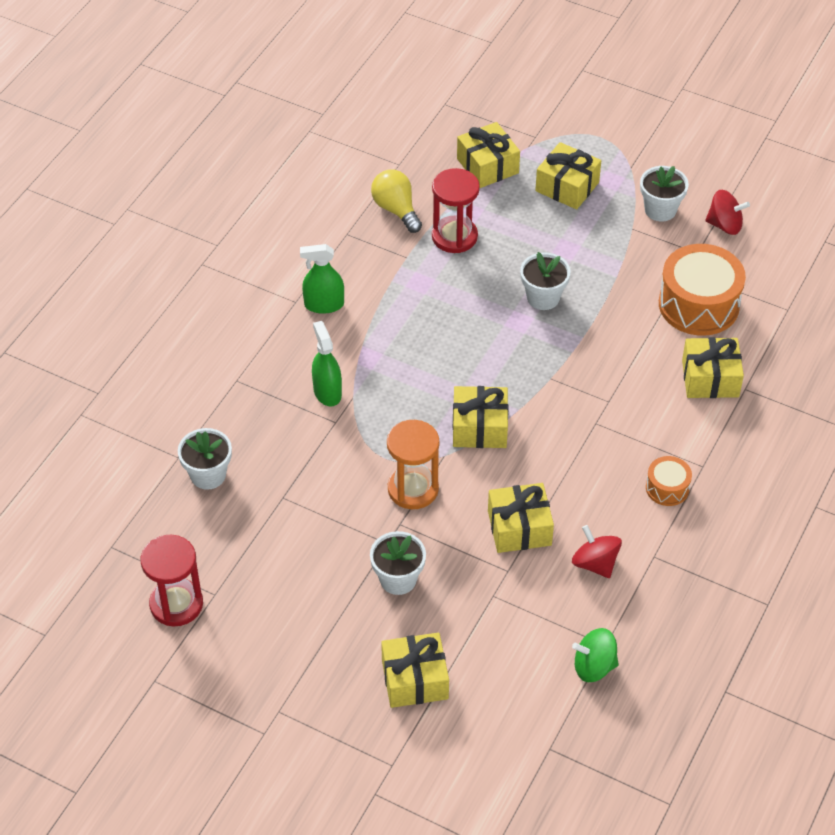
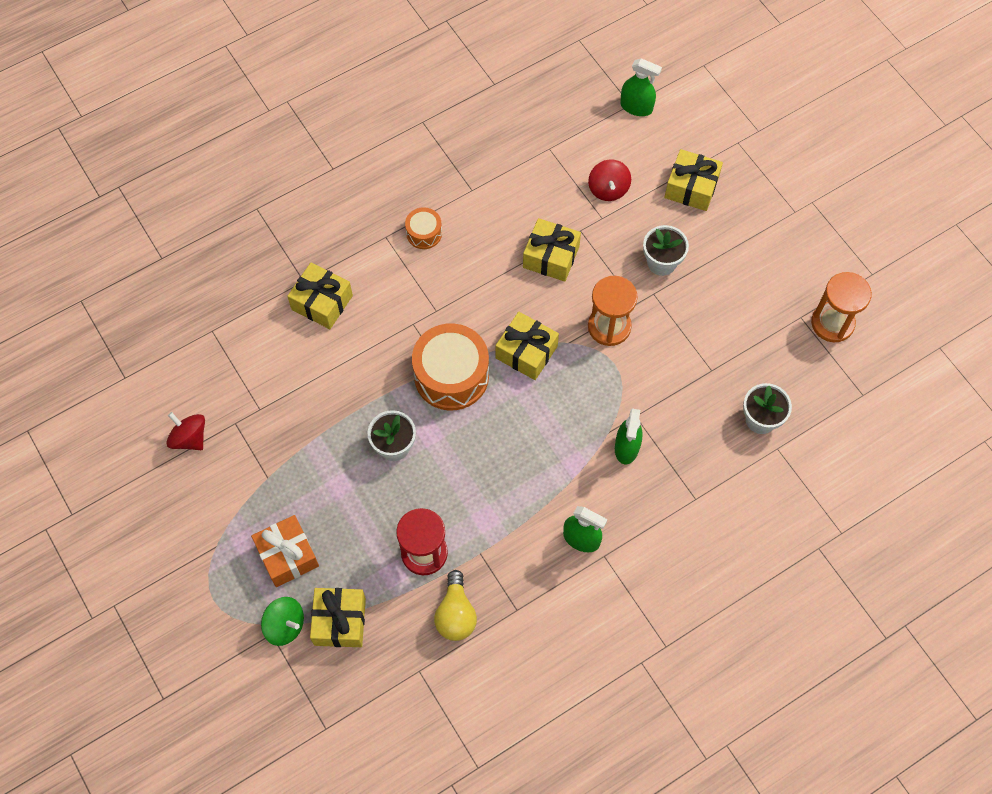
camera: 150 degrees left, 15 degrees up
(176, 604) = (832, 323): red hourglass -> orange hourglass
(540, 748) = (636, 107): none -> green spray bottle
(567, 187) = (287, 555): yellow gift -> orange gift
(594, 666) = (567, 138): green spinning top -> green spinning top (285, 625)
(595, 563) = (516, 205): red spinning top -> red spinning top (608, 189)
(660, 210) = (229, 484): white flower pot -> none
(698, 304) = (276, 372): orange drum -> orange drum (451, 375)

